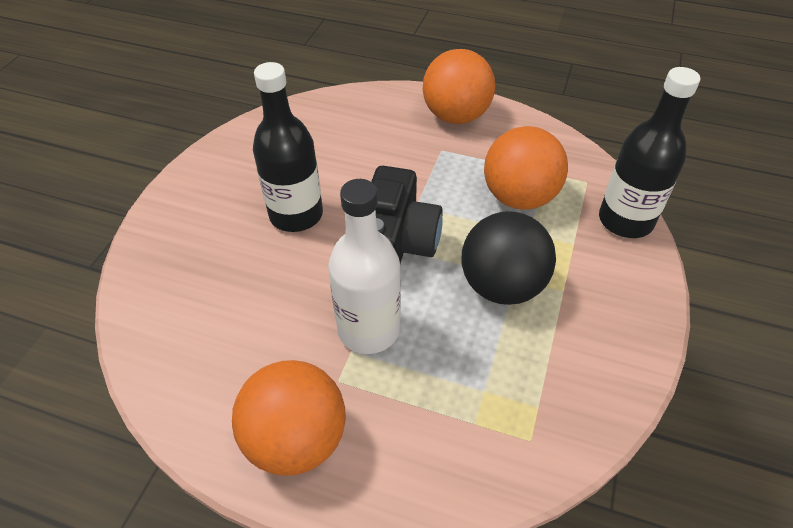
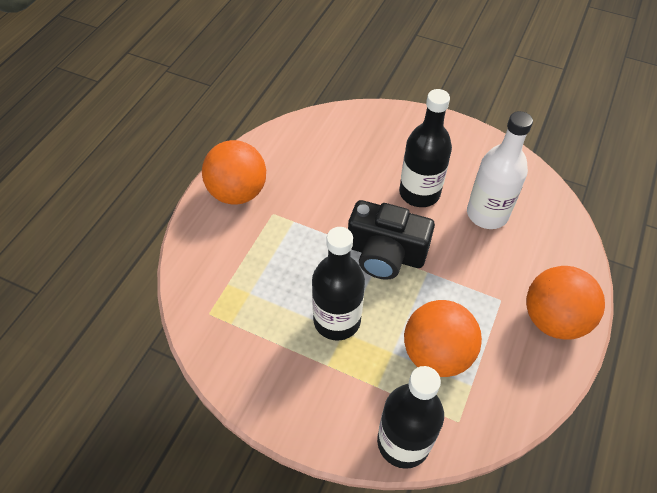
camera: 95 degrees right, 5 degrees up
(368, 329) = (308, 231): white bottle -> white bottle (487, 214)
(502, 286) = (337, 320): black ball -> black bottle

